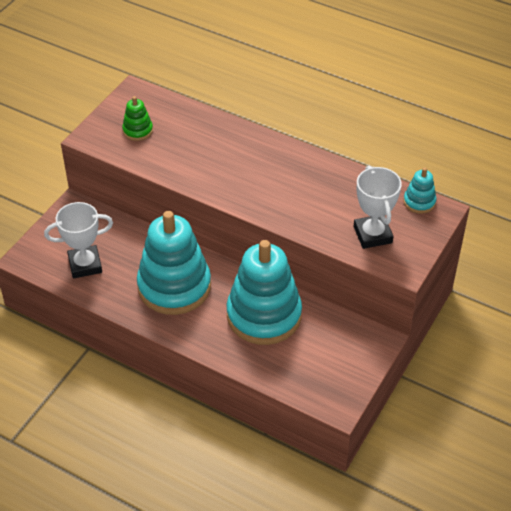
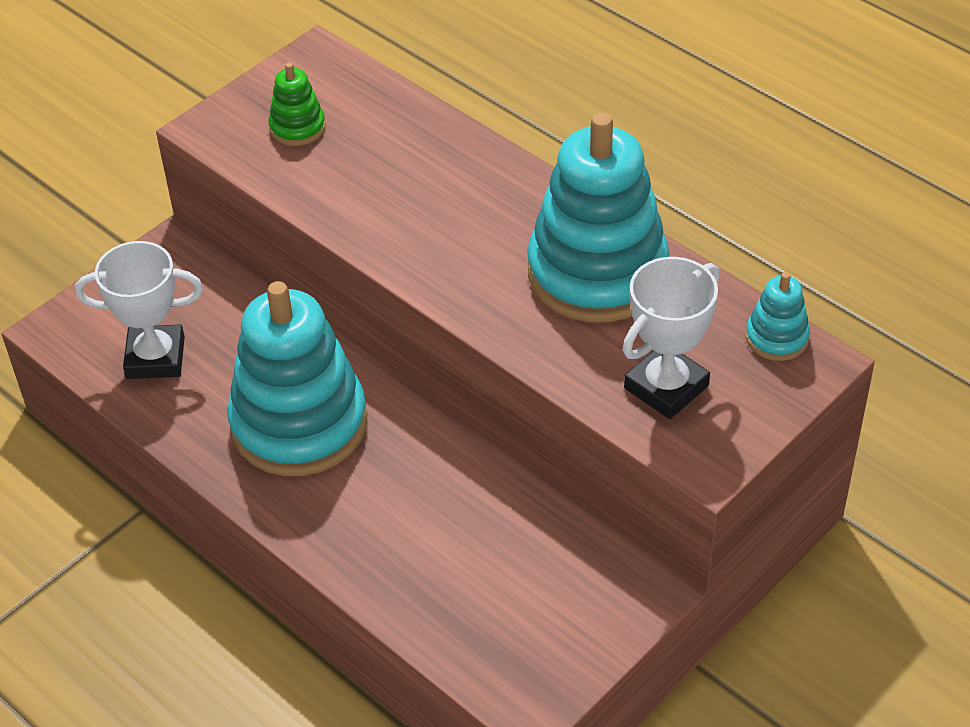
camera: 15 degrees right, 0 degrees up
(264, 315) = (444, 505): turquoise stacking toy -> turquoise stacking toy (597, 272)
(372, 235) = (666, 387): white trophy -> white trophy turned 45 degrees clockwise

